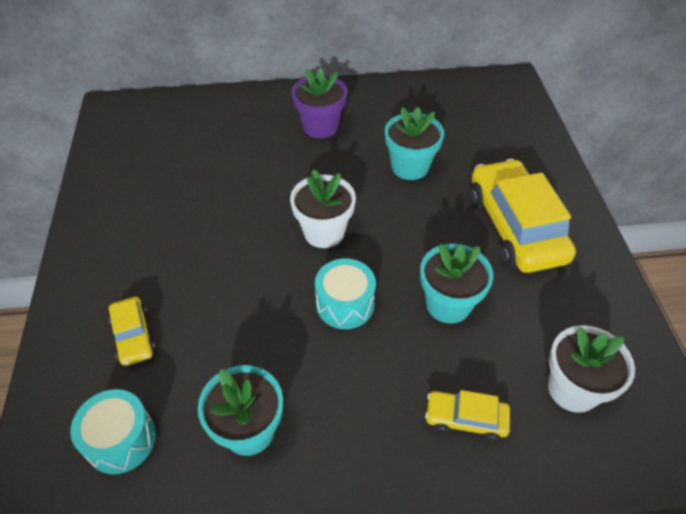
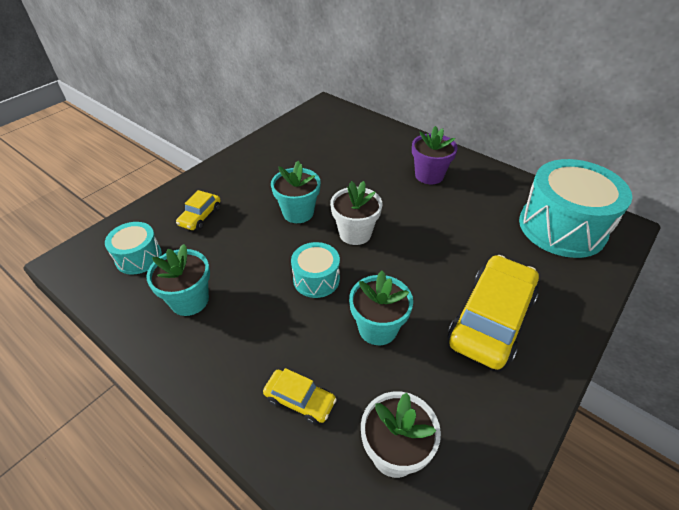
camera: 45 degrees right, 5 degrees down
(410, 167) = (460, 232): turquoise flower pot -> turquoise flower pot (298, 212)
(465, 419) = (300, 400): yellow car -> yellow car turned 150 degrees clockwise
(476, 109) = (562, 227): none -> turquoise drum

